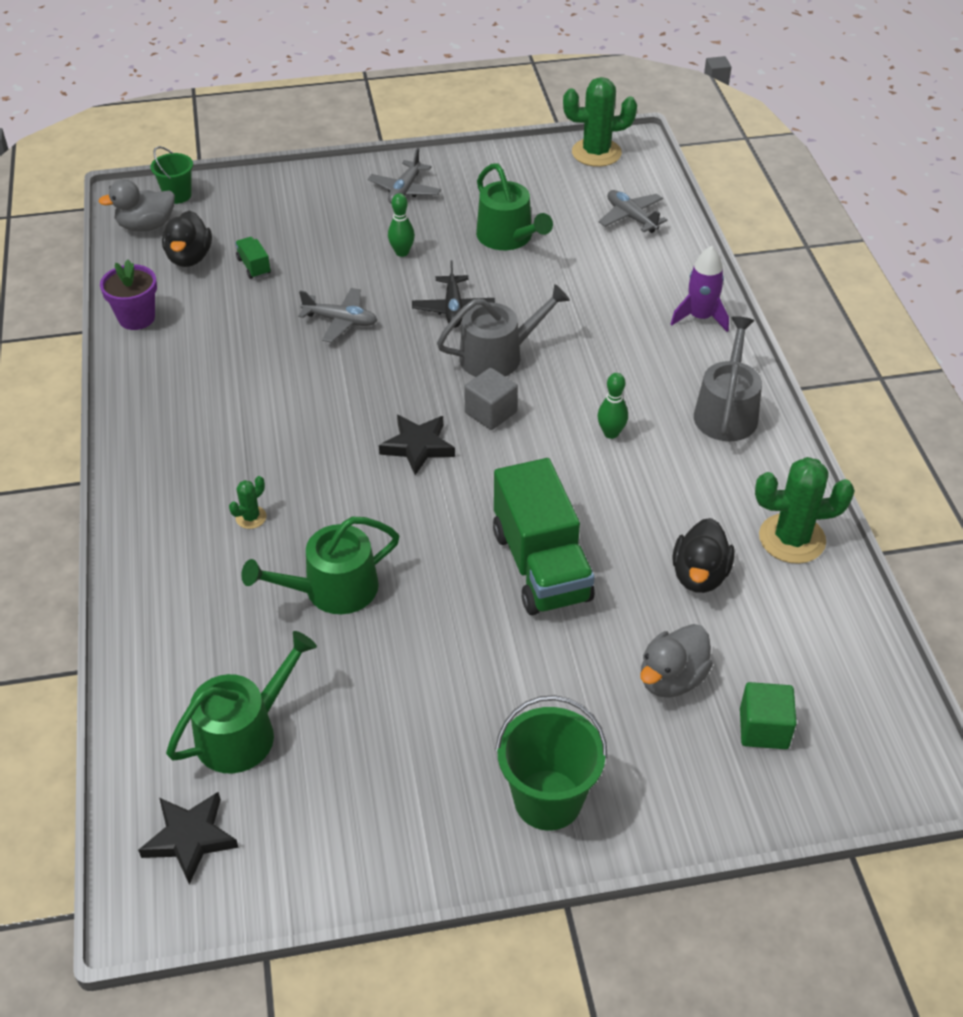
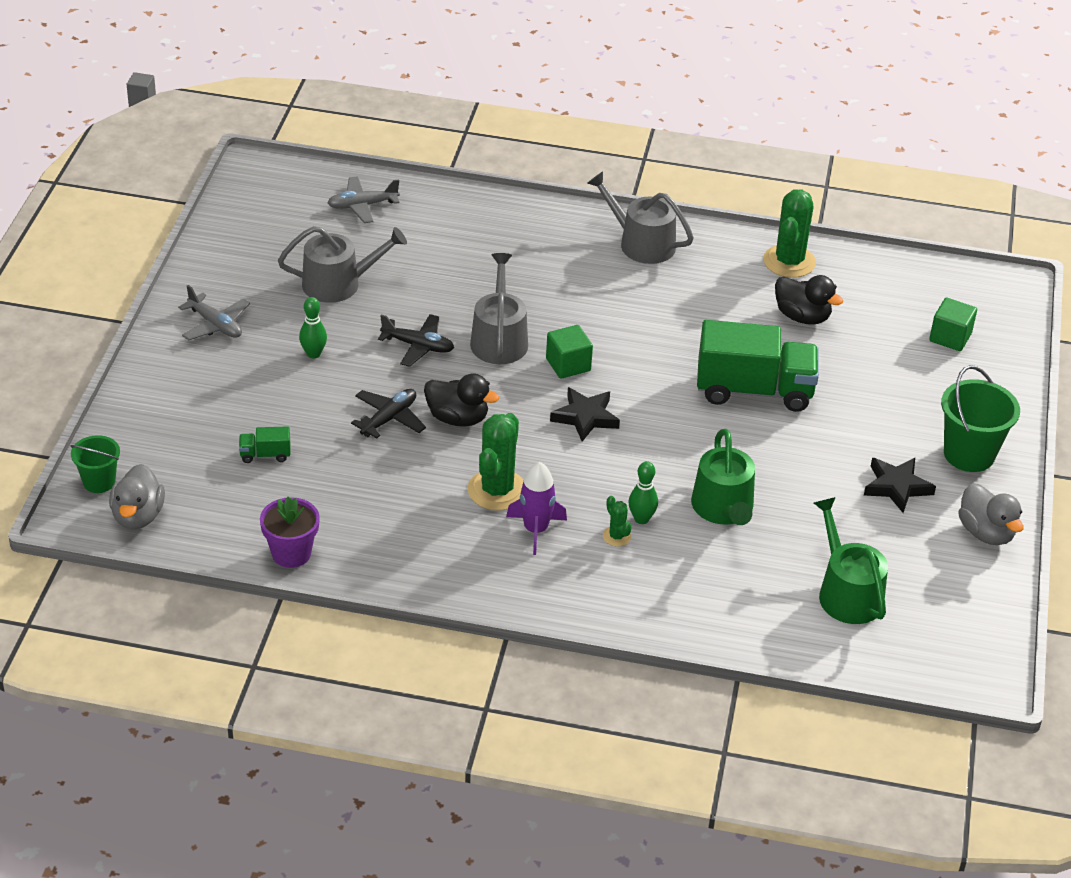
camera: 70 degrees left, 5 degrees down
(189, 258) = (218, 496): black duck -> black duck (458, 418)
(190, 838) = (934, 644): black star -> black star (897, 487)
(341, 321) = (389, 419): grey plane -> black plane
(490, 412) = (568, 365): grey cube -> green cube
(508, 237) = (339, 284): green watering can -> grey watering can
(596, 153) = (249, 192): green cactus -> green cactus (497, 490)
(611, 433) = (631, 309): green bowling pin -> green bowling pin (641, 519)
(671, 679) = (890, 363): grey duck -> grey duck (986, 533)
(700, 317) = (522, 216): purple rocket -> purple rocket (535, 530)

